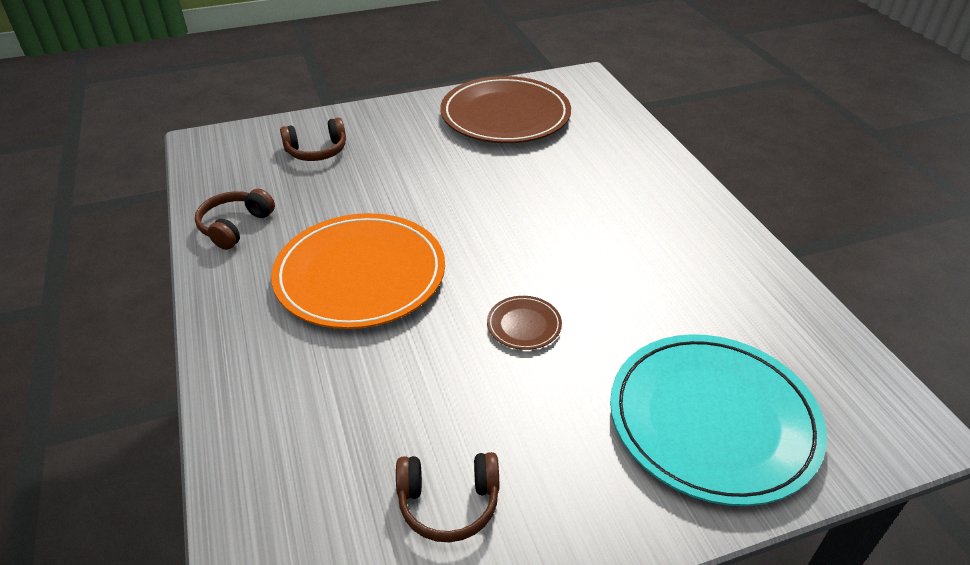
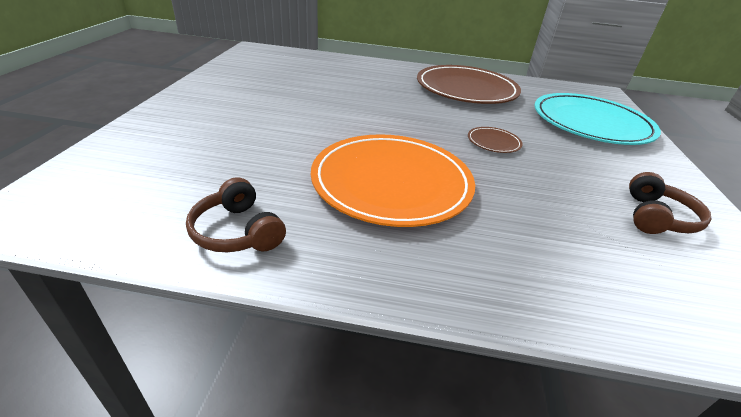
camera: 65 degrees left, 5 degrees down
(317, 151) = (175, 151): brown headphones -> none
(505, 115) = (257, 77): brown plate -> brown plate (466, 89)

